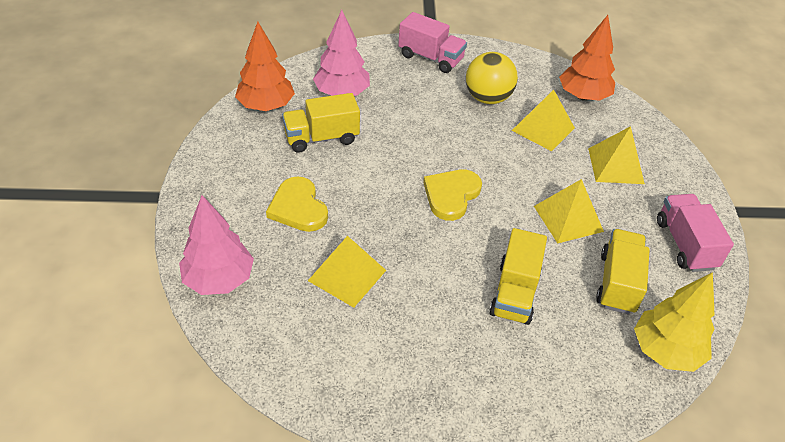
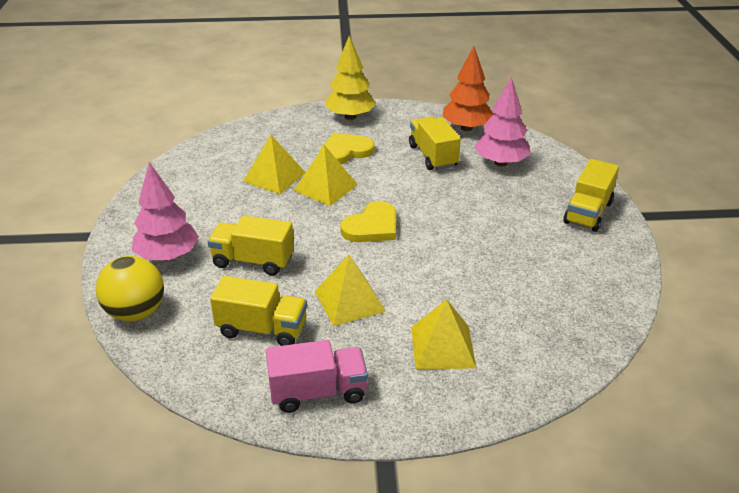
camera: 90 degrees right, 10 degrees down
(219, 279) = (271, 127): pink tree -> pink tree (168, 256)
(430, 58) = (588, 213): pink truck -> yellow truck
(451, 195) = (372, 226): yellow heart -> yellow heart turned 105 degrees clockwise
(487, 98) = (532, 252): yellow ball -> yellow ball (136, 312)
(543, 129) = (492, 291): yellow pyramid -> yellow pyramid (326, 187)
(583, 96) = (571, 330): orange tree -> none
(665, 351) = (176, 354): yellow tree -> yellow tree (350, 116)

